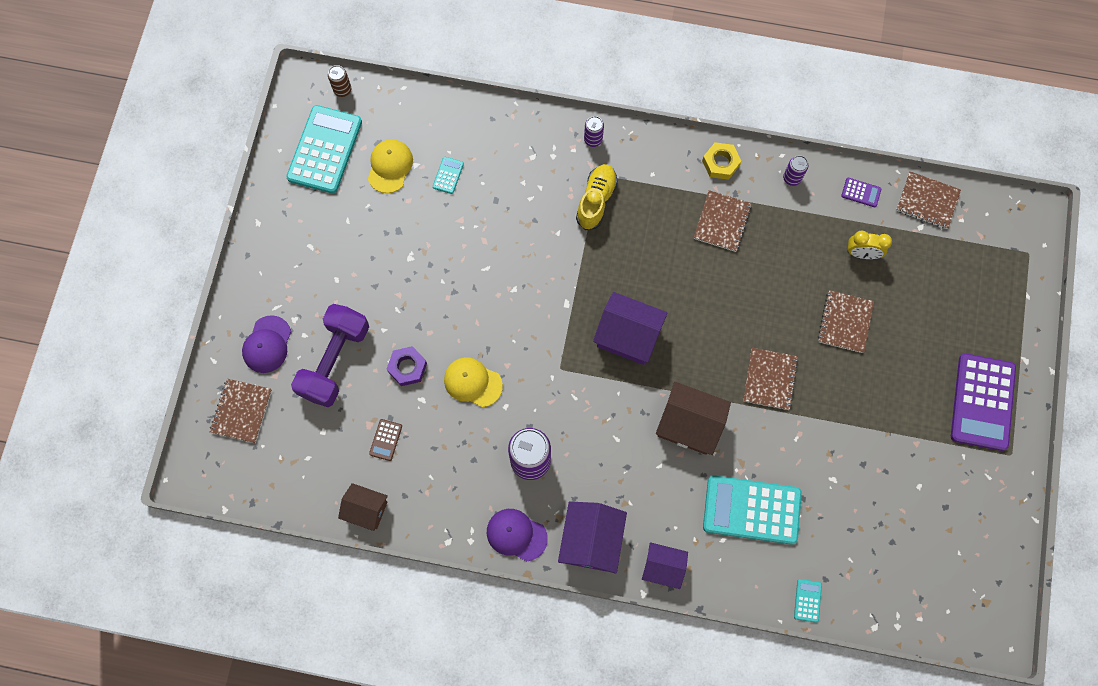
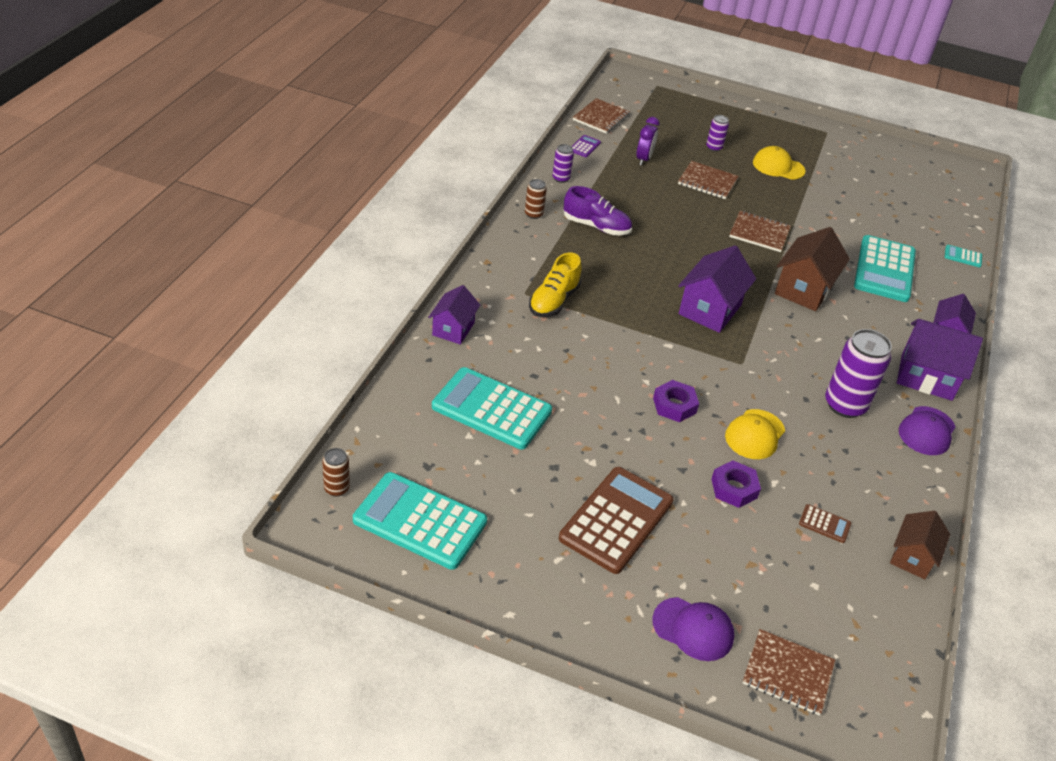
camera: 85 degrees left, 30 degrees down
(335, 361) = (721, 558): purple dumbbell -> none
(355, 282) = (616, 520): none -> brown calculator
(390, 166) = (464, 460): yellow cap -> yellow cap (778, 167)
(448, 175) = (491, 409): turquoise calculator -> turquoise calculator, size x2.40
(490, 314) = (674, 405): none -> purple nut
(534, 128) = (453, 329): none -> purple house
(593, 139) = (481, 289): purple can -> purple can (714, 147)
(596, 200) = (554, 301): yellow shoe -> yellow shoe turned 90 degrees counterclockwise
(720, 163) = (533, 214): yellow nut -> brown can
(722, 222) = (596, 226): brown notebook -> purple shoe
(862, 254) = (643, 159): yellow clock -> purple clock
(982, 402) = (783, 134): purple calculator -> none

